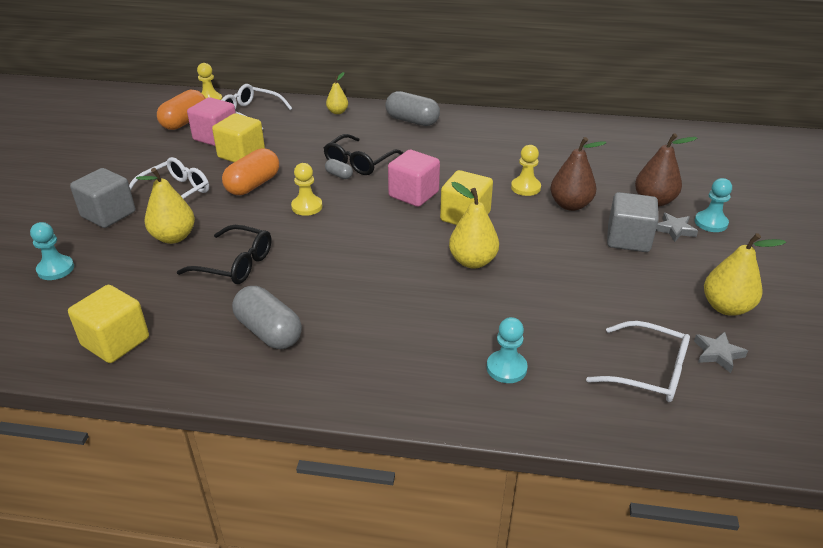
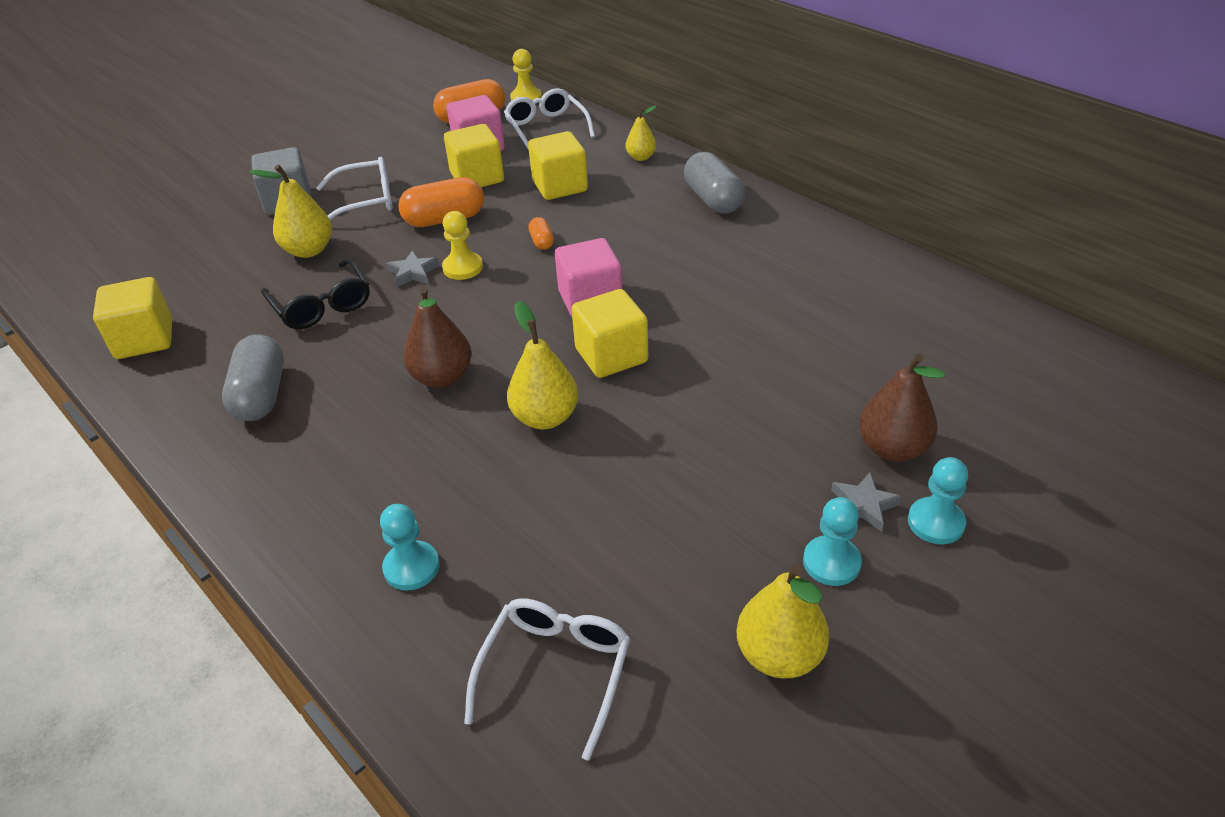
camera: 40 degrees right, 5 degrees up
(55, 269) = (188, 242): turquoise pawn -> turquoise pawn (831, 562)
(307, 142) = (560, 186): none -> yellow cube
(339, 175) = (541, 242): grey capsule -> orange capsule
(359, 162) = (584, 233): black glasses -> none
(525, 187) = (736, 349): yellow pawn -> none
(570, 205) = (763, 400): brown pear -> brown pear (442, 377)
(628, 239) = (776, 485): grey cube -> none
(647, 371) = (555, 673): white glasses -> white glasses turned 135 degrees counterclockwise
(718, 354) = (674, 709): grey star -> grey star (413, 273)

